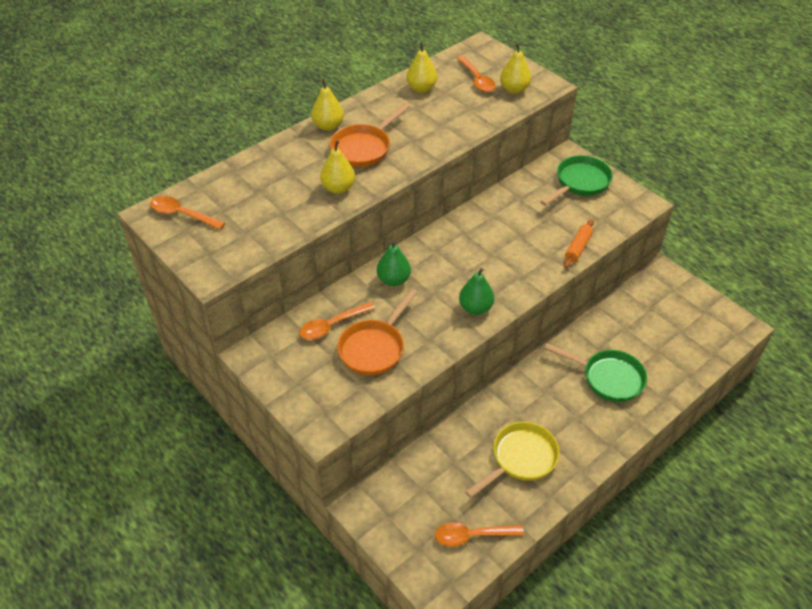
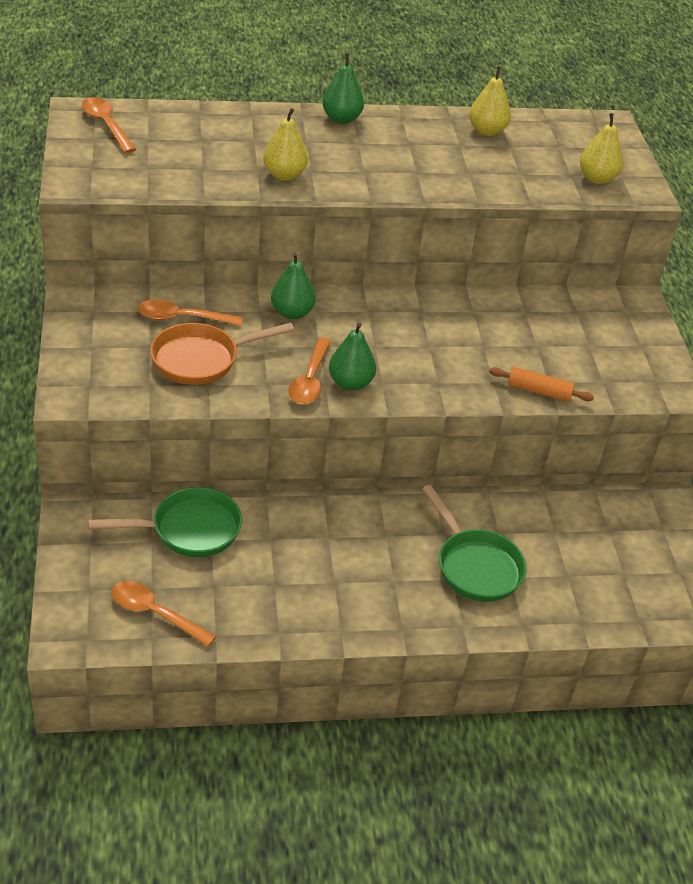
camera: 30 degrees right, 5 degrees down
(328, 126) = (341, 119): yellow pear -> green pear
(364, 148) = (355, 154): orange pan -> none
(477, 79) = (563, 151): orange spoon -> orange spoon (310, 380)
(520, 459) = (285, 579): yellow pan -> none
(578, 248) = (539, 391): orange rolling pin -> orange rolling pin turned 45 degrees clockwise
(579, 183) = (619, 332): green pan -> green pan (189, 529)

